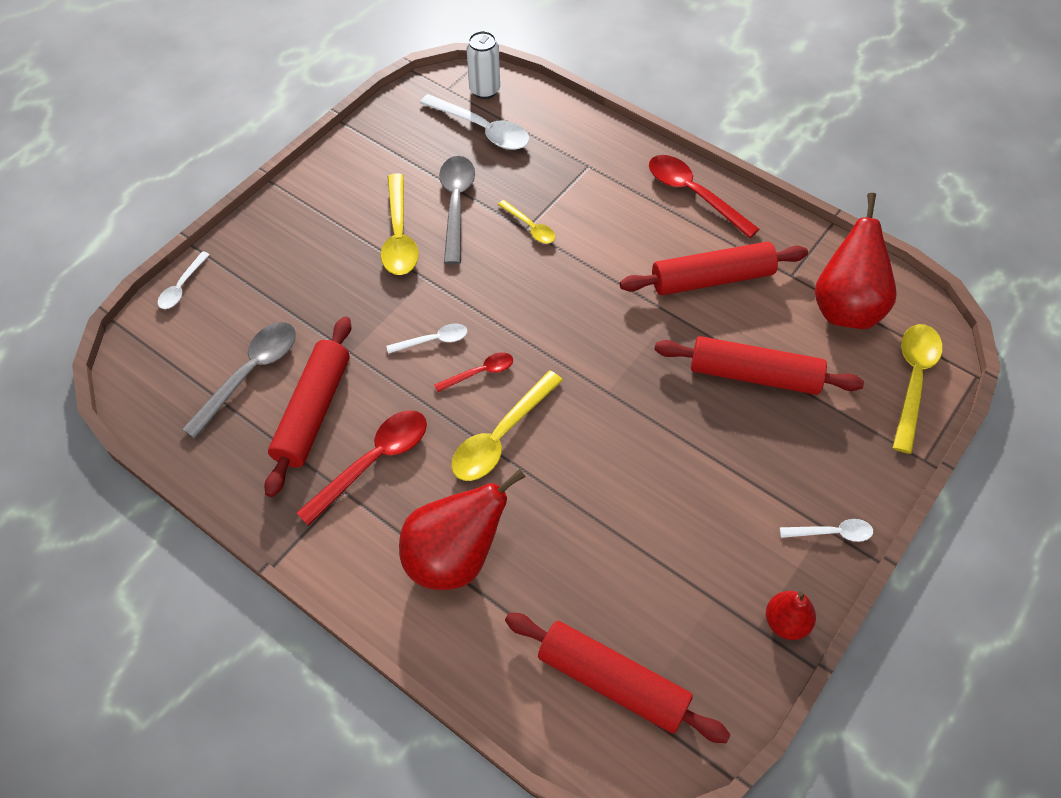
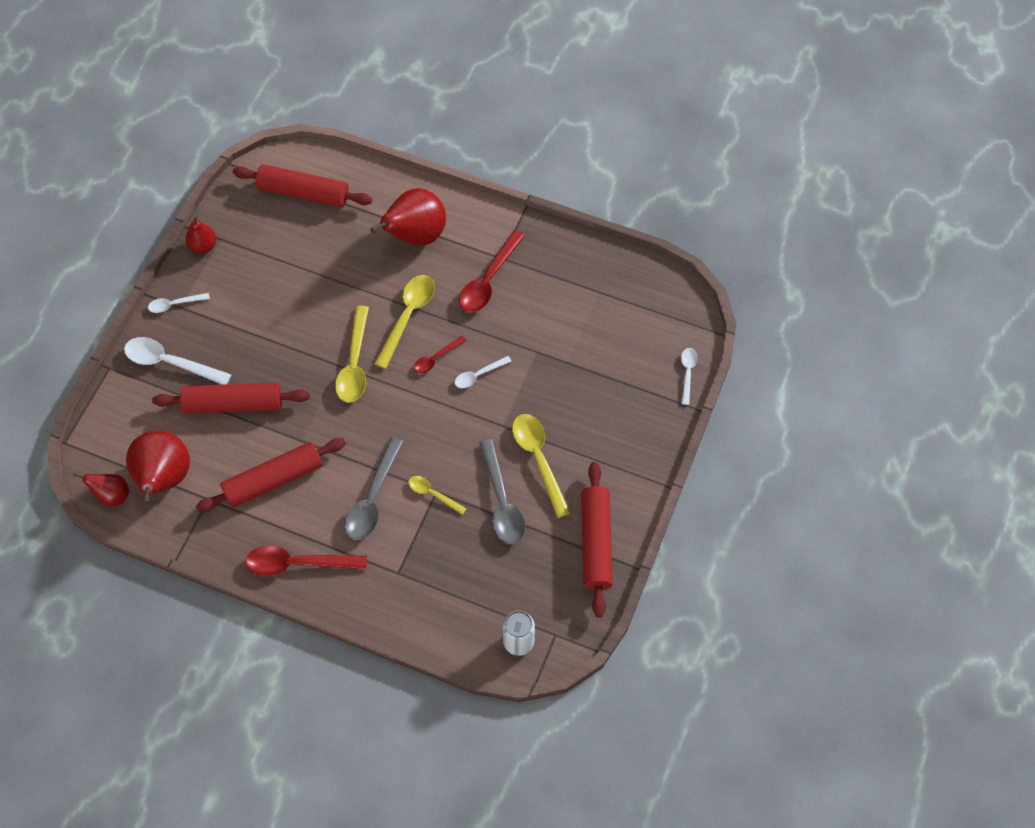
camera: 165 degrees right, 5 degrees up
(250, 374) = (600, 319): grey spoon -> grey spoon (373, 498)
(313, 411) = (544, 303): red rolling pin -> red rolling pin (596, 543)
(482, 129) = (505, 591): white spoon -> white spoon (170, 362)
(693, 194) = (298, 563): red spoon -> red spoon turned 150 degrees clockwise
(908, 303) = (112, 495): none -> red pear
(913, 381) = (113, 427): yellow spoon -> yellow spoon (354, 363)

